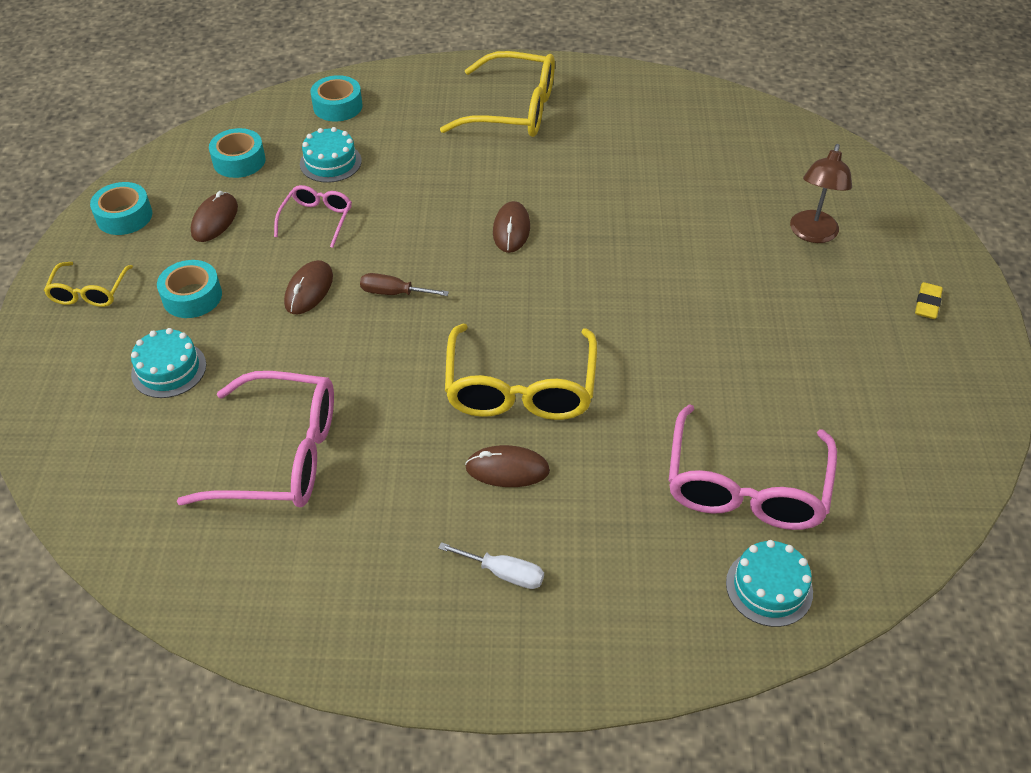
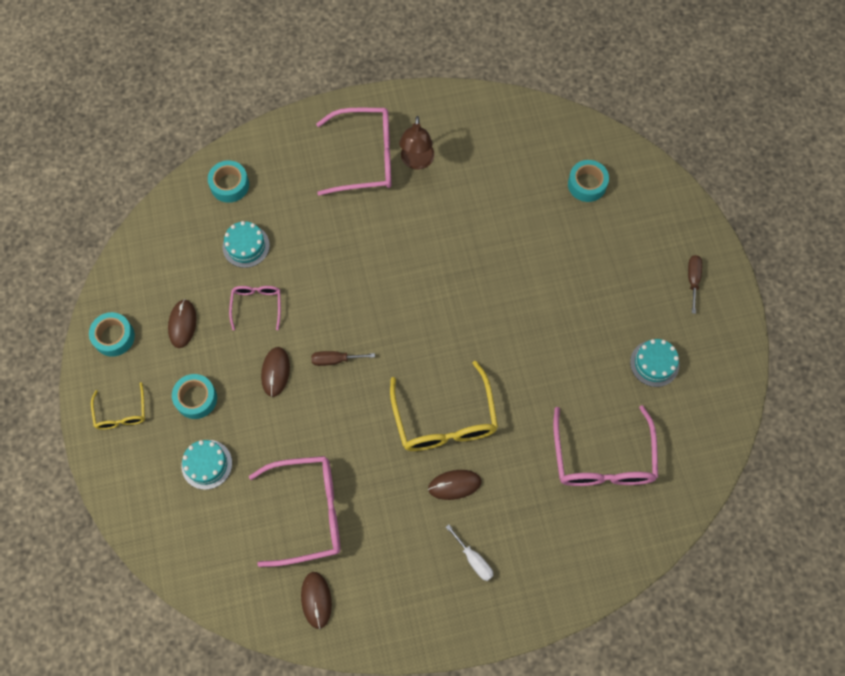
camera: 15 degrees left, 20 degrees up
(239, 161) = (176, 261): turquoise tape -> turquoise tape (587, 184)
(504, 573) = (474, 560): white screwdriver -> white screwdriver turned 45 degrees clockwise
(511, 230) = (399, 281): brown mouse -> brown mouse (316, 600)
(514, 110) = (366, 157): yellow glasses -> pink glasses
(769, 587) = (629, 527): turquoise cake -> turquoise cake (654, 363)
(812, 234) = (608, 234): brown lamp -> brown lamp (417, 161)
(927, 304) = (693, 280): yellow eraser -> brown screwdriver

